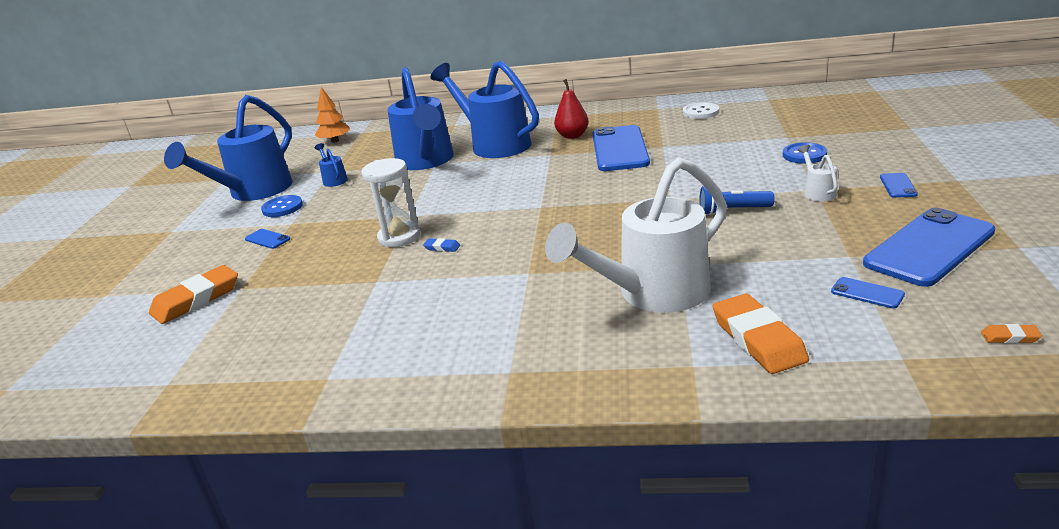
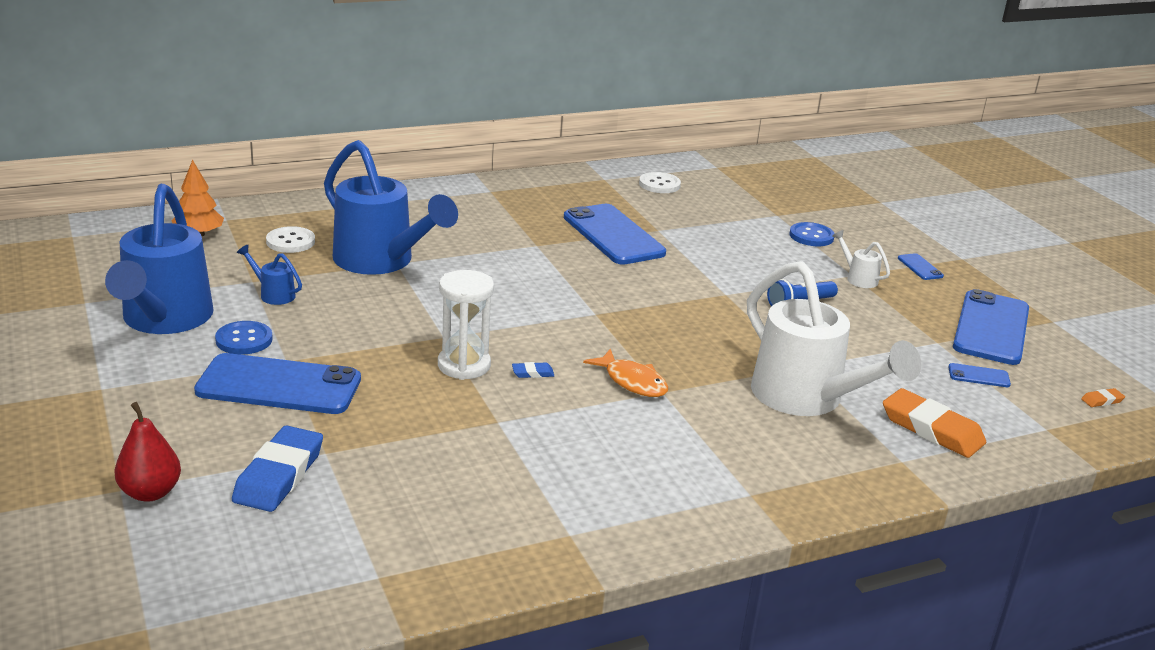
camera: 35 degrees left, 0 degrees up
(196, 299) = (279, 475): orange eraser -> blue eraser
(267, 239) = (279, 385): blue phone -> blue phone, size x2.40
(383, 147) = (290, 242): none -> white button
(495, 144) = (449, 233): blue watering can -> none
(511, 262) = (632, 382): none -> orange fish
(572, 136) = (539, 219): red pear -> red pear (150, 492)
(653, 294) = (806, 399): white watering can -> white watering can turned 60 degrees counterclockwise

